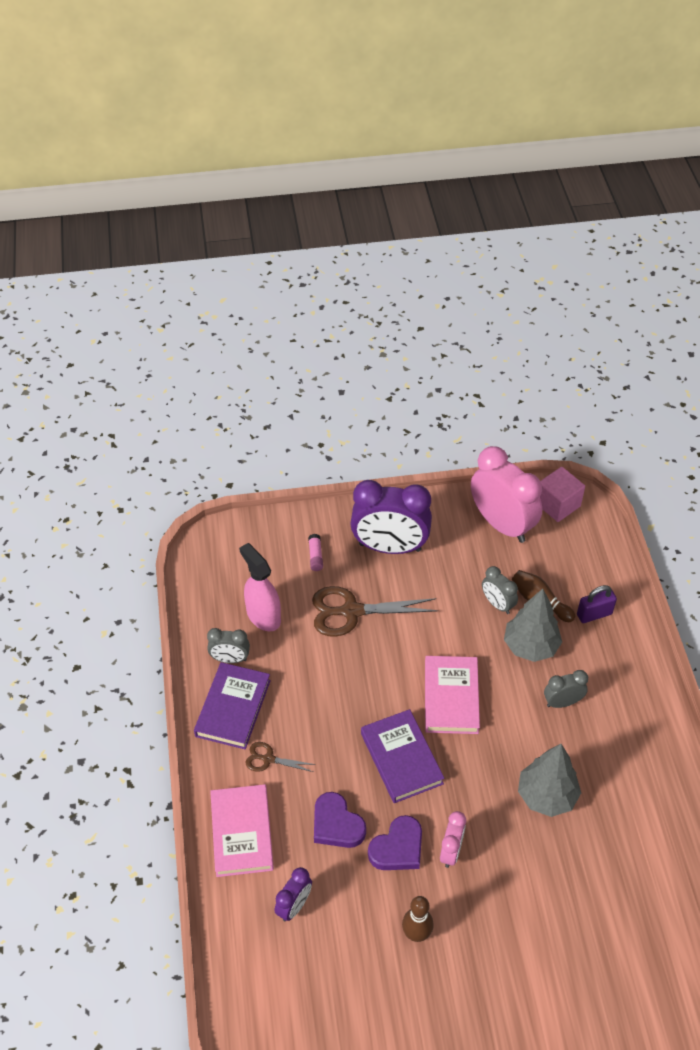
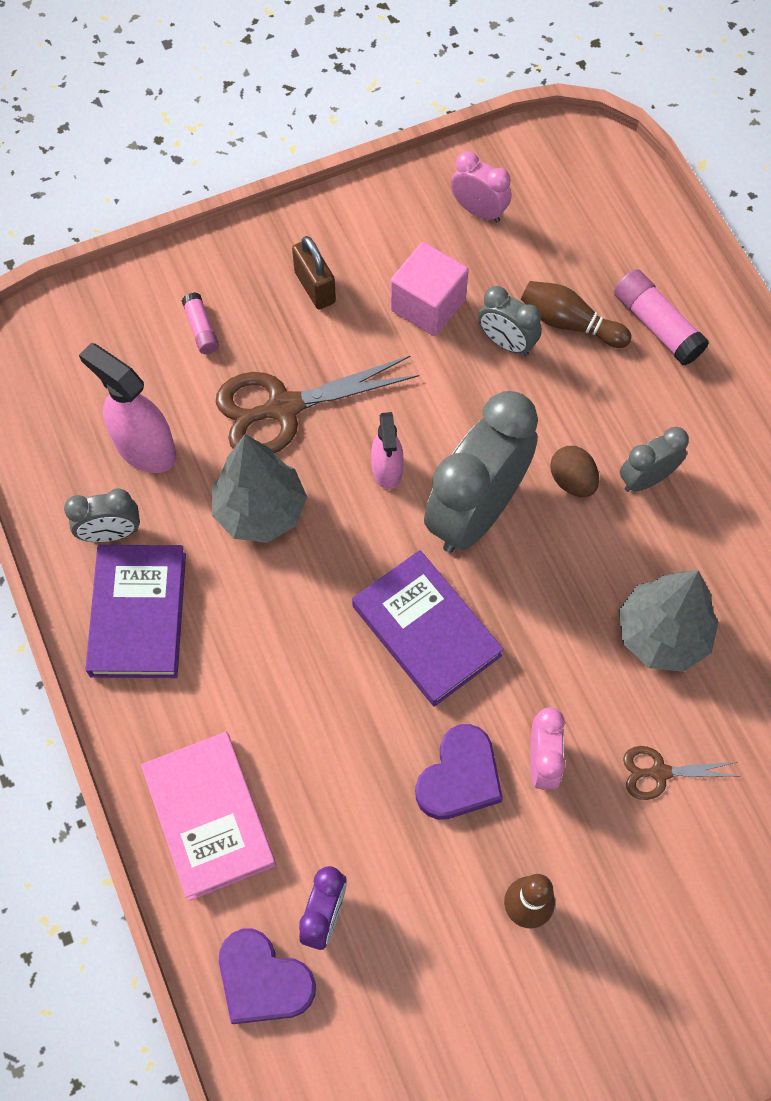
camera: 15 degrees left, 15 degrees up
(268, 759) = (218, 685): brown scissors -> brown scissors (659, 772)
(336, 824) = (355, 764): purple heart -> purple heart (263, 980)
(390, 547) = (315, 287): purple clock -> brown padlock
(404, 661) = (387, 470): none -> pink spray bottle
(451, 697) = (476, 512): pink book -> grey clock
(502, 524) = (478, 211): pink clock -> pink clock, size x0.49
(515, 693) = (572, 481): none -> brown egg
(530, 646) = (574, 400): grey tree -> grey tree (260, 511)
(557, 504) = (555, 159): pink cube -> pink cube (428, 305)
(594, 614) = (656, 325): purple padlock -> pink glue stick

